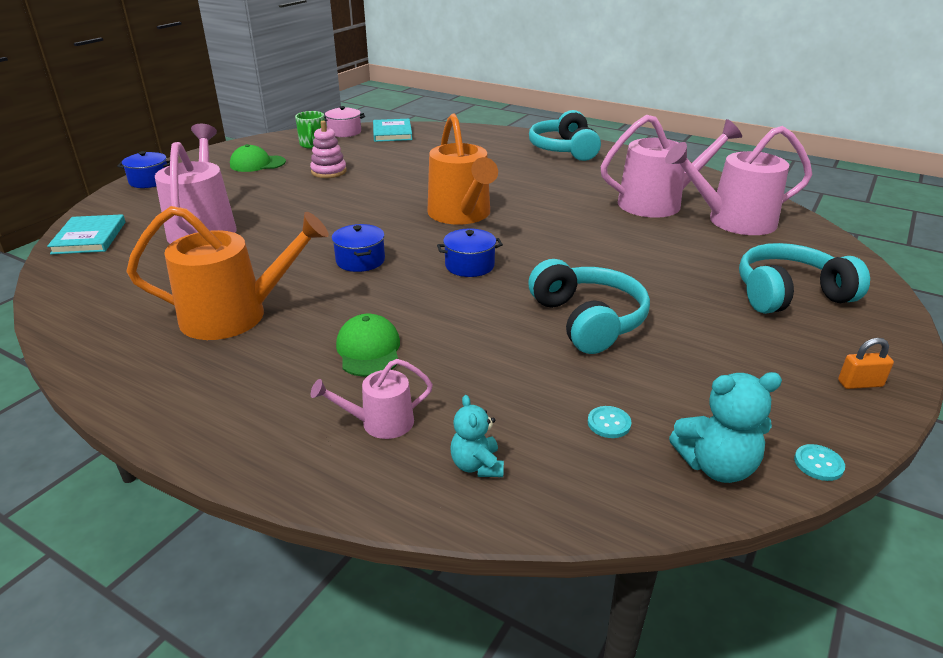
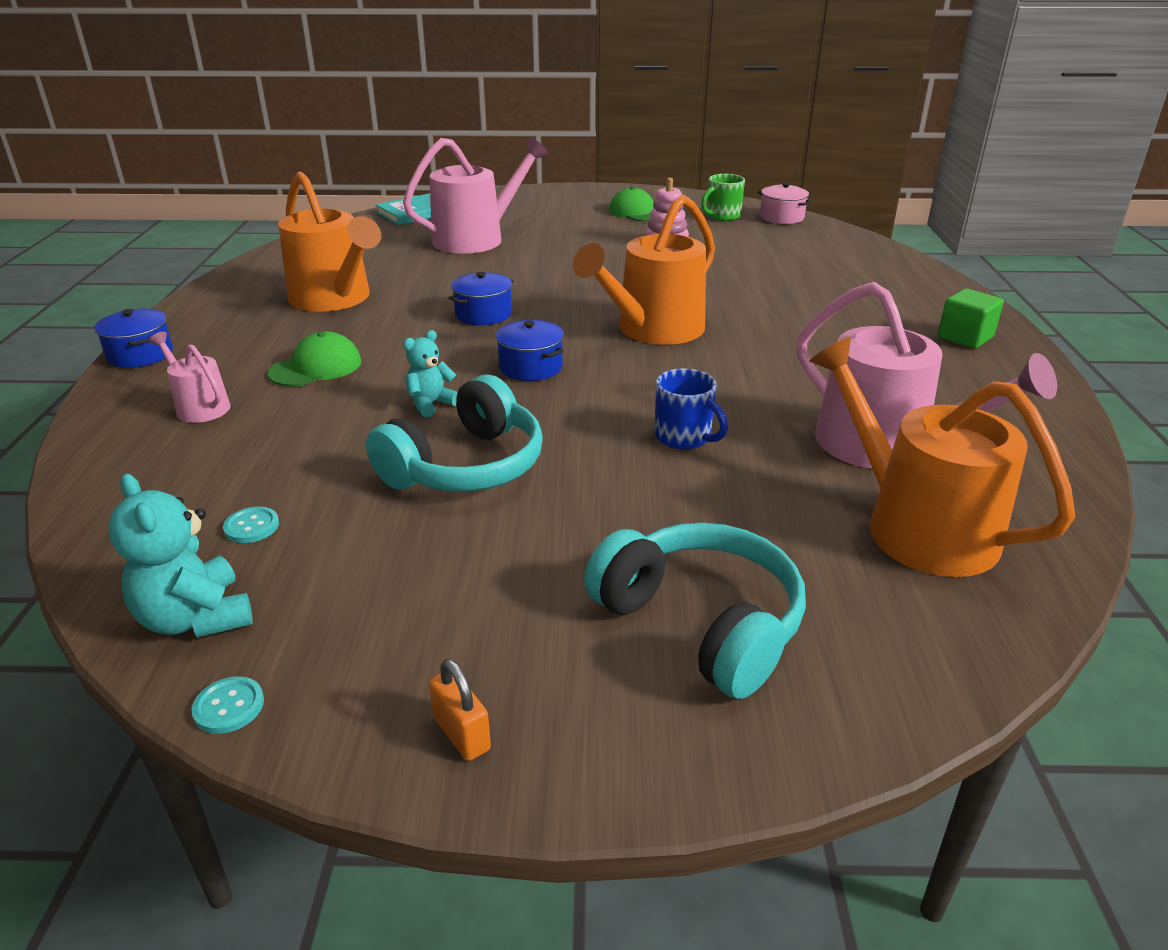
camera: 60 degrees right, 0 degrees up
(150, 181) = (541, 193): blue pot -> blue pot (140, 355)
(392, 133) = (823, 236): turquoise book -> none
(477, 465) = (150, 469): turquoise teddy bear -> turquoise teddy bear (431, 404)
(564, 149) = (965, 337): turquoise headphones -> green cube
(608, 246) = (684, 437): none -> blue mug
(733, 221) = (917, 526): pink watering can -> orange watering can

